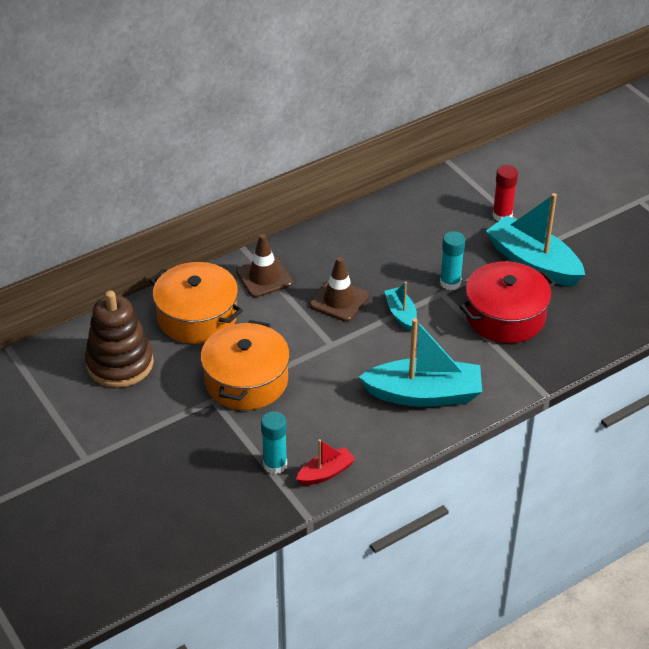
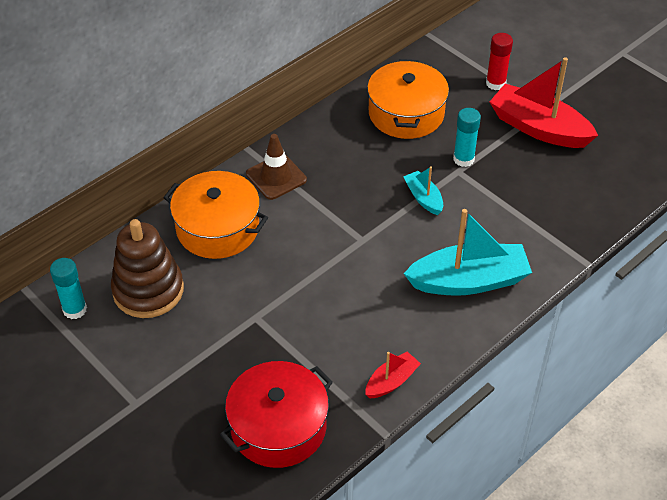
camera: 10 degrees left, 5 degrees up
(246, 380) = (284, 291): orange pot -> orange pot (406, 113)
(275, 465) = (337, 380): turquoise glue stick -> turquoise glue stick (75, 309)
(339, 300) = (358, 192): brown traffic cone -> none
(505, 316) = (526, 187): red pot -> red pot (278, 427)
(533, 262) = (538, 128): turquoise boat -> red boat

